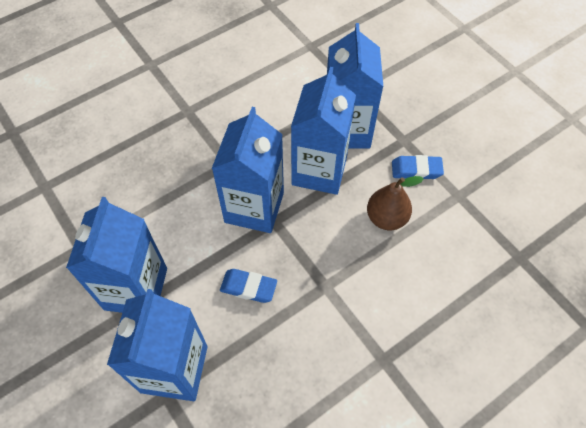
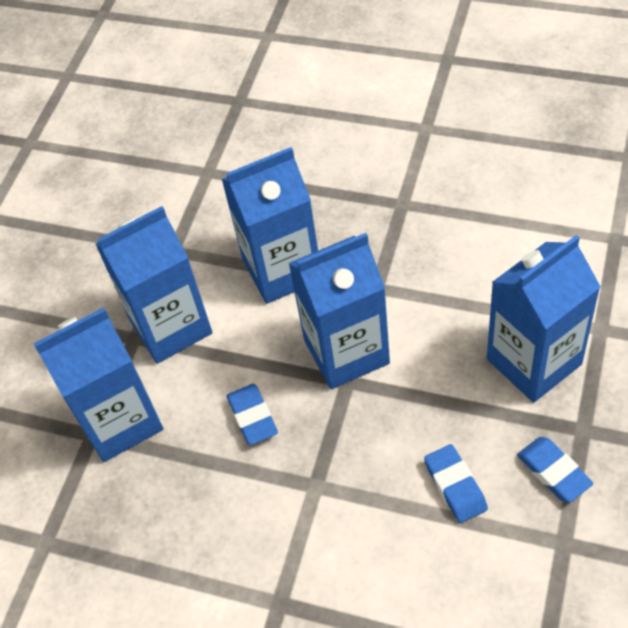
camera: 60 degrees right, 5 degrees down
(319, 171) = (451, 375): blue carton -> blue carton (282, 270)
(386, 218) = (455, 486): brown pear -> blue eraser

